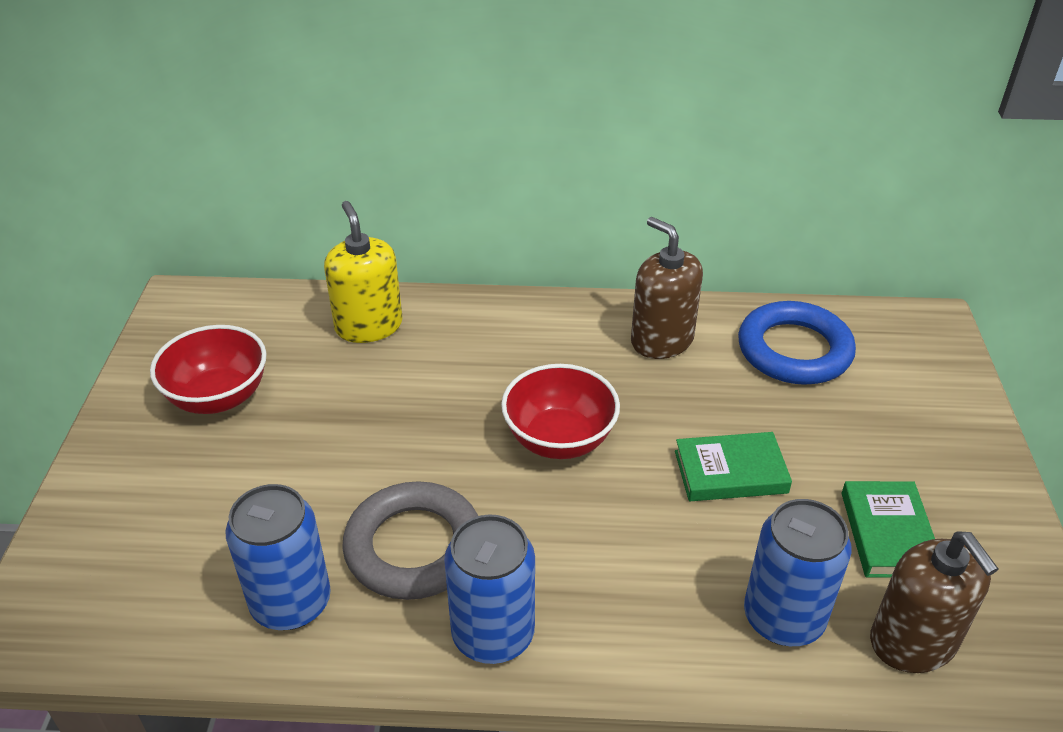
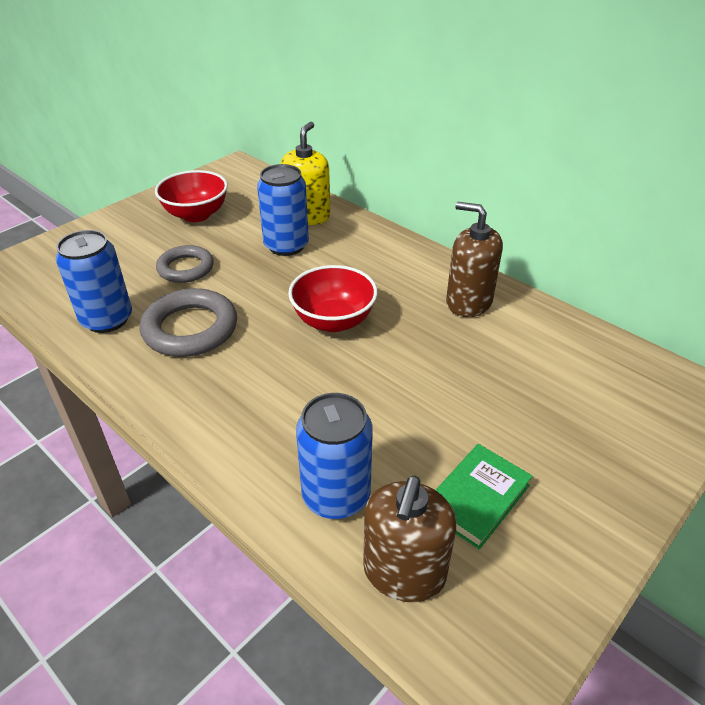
camera: 40 degrees right, 0 degrees up
(304, 476) = (186, 268): none -> grey ring
(493, 634) = (170, 392): blue can -> blue can (286, 245)
(662, 340) = (468, 302): brown soap dispenser -> brown soap dispenser turned 60 degrees counterclockwise
(730, 472) = (414, 396): green book -> none
(794, 350) = (558, 353): blue ring -> none

